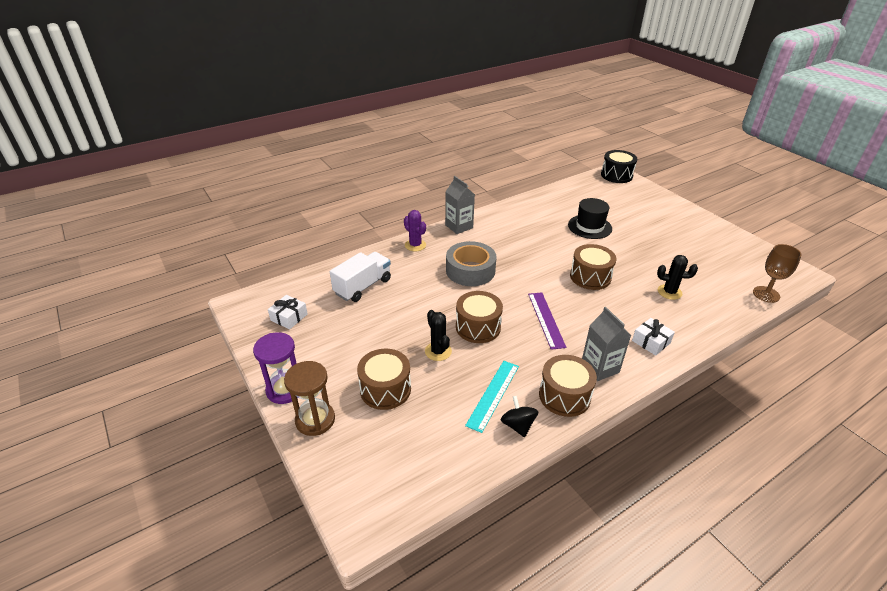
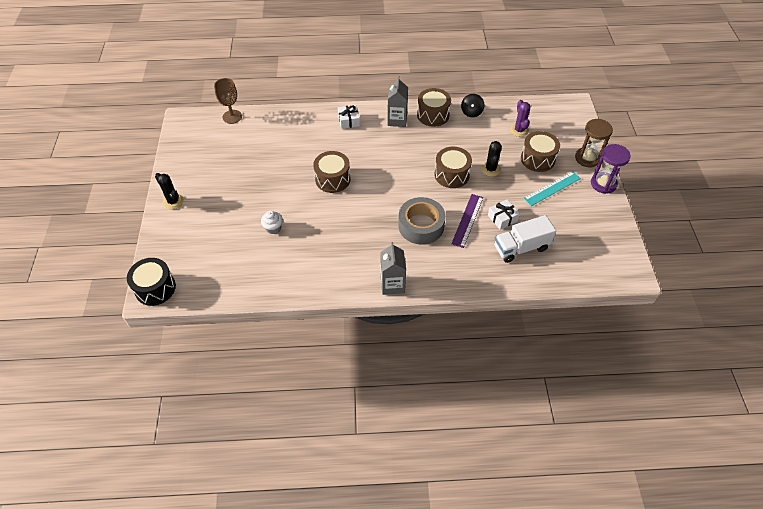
camera: 150 degrees left, 15 degrees up
(289, 317) = (591, 241): white gift -> white gift (502, 218)
(415, 245) = (450, 277): purple cactus -> purple cactus (519, 130)
(493, 395) = (473, 131): turquoise ruler -> turquoise ruler (552, 188)
(546, 319) = (400, 161): purple ruler -> purple ruler (467, 220)
(589, 227) = (273, 228): black hat -> white cupcake
(669, 292) = (292, 144): black cactus -> black cactus (173, 201)

